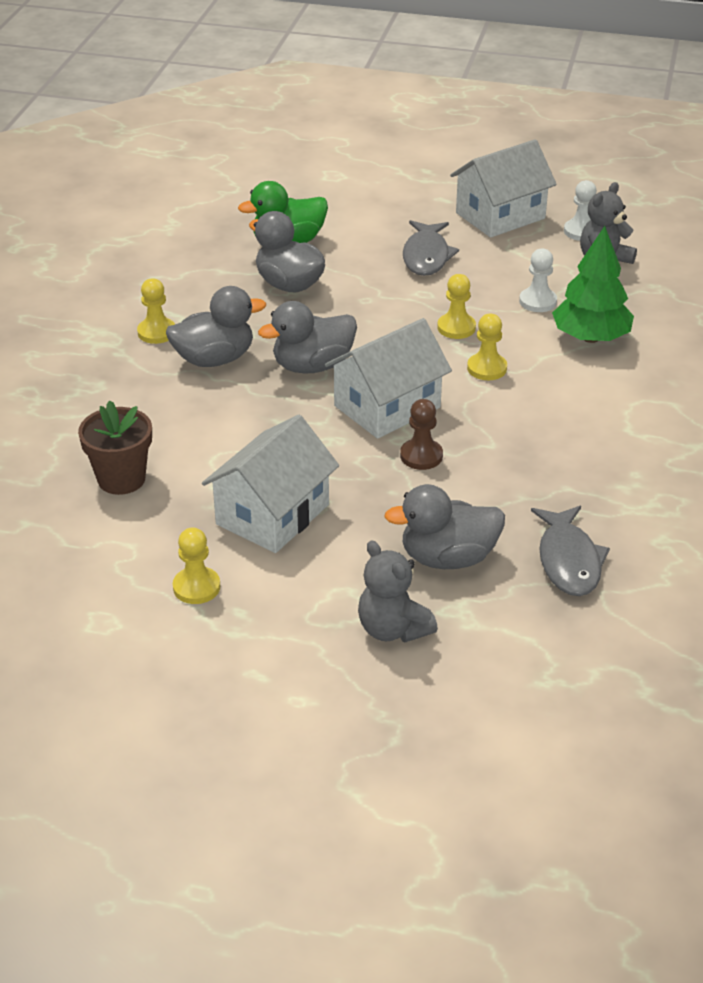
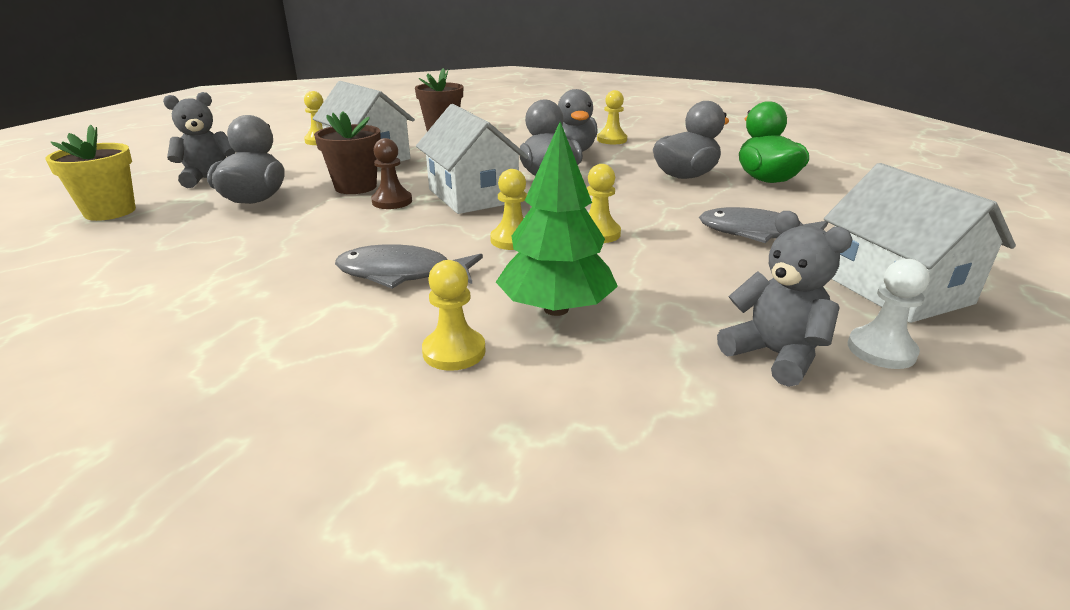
camera: 100 degrees right, 10 degrees down
(385, 494) = (355, 187): none -> brown flower pot
(524, 660) = (110, 212): none -> yellow flower pot
(537, 301) = (652, 285): white pawn -> none
(569, 561) = (185, 240): grey fish -> grey fish (401, 274)
(661, 369) = (454, 351): none -> yellow pawn

